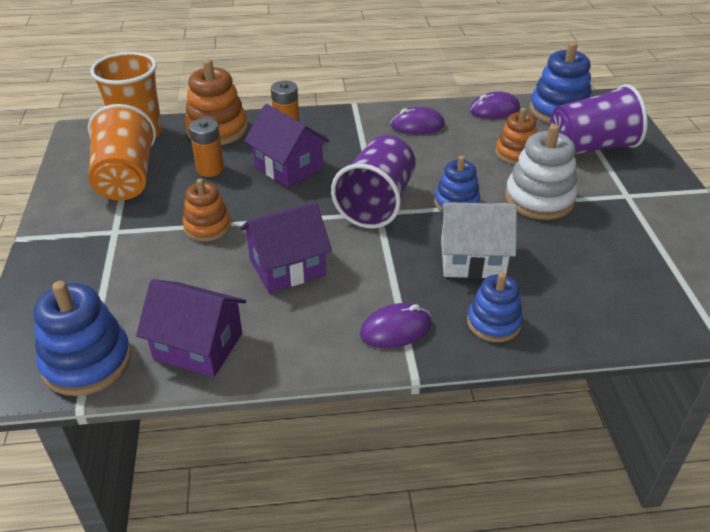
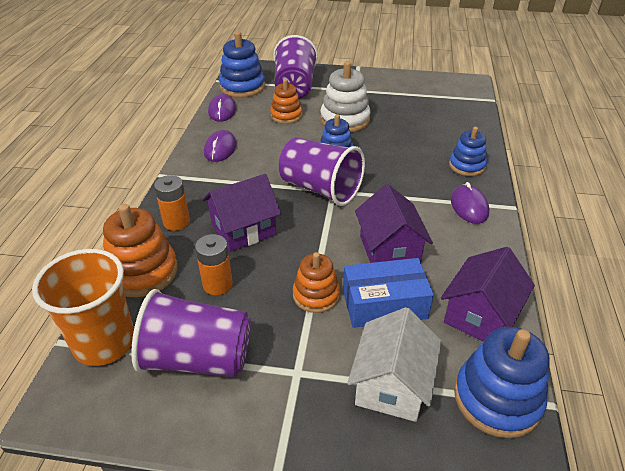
camera: 75 degrees left, 0 degrees up
(126, 178) = (198, 358): orange cup -> purple cup
(203, 272) = (384, 304): none -> blue box
(472, 259) = (402, 160): white house -> white house (391, 385)

